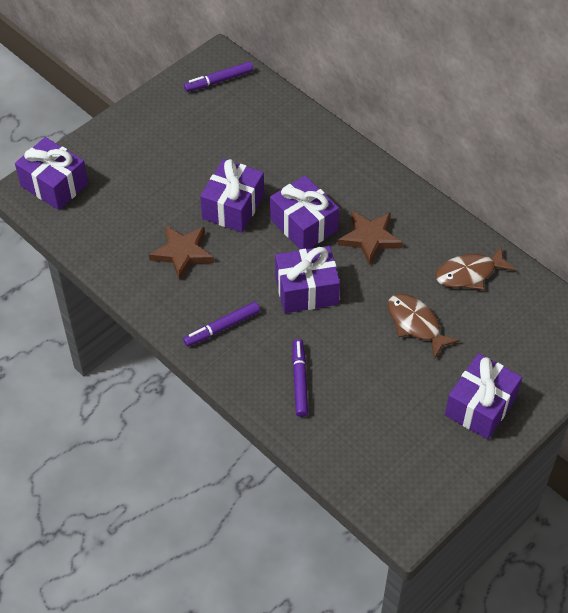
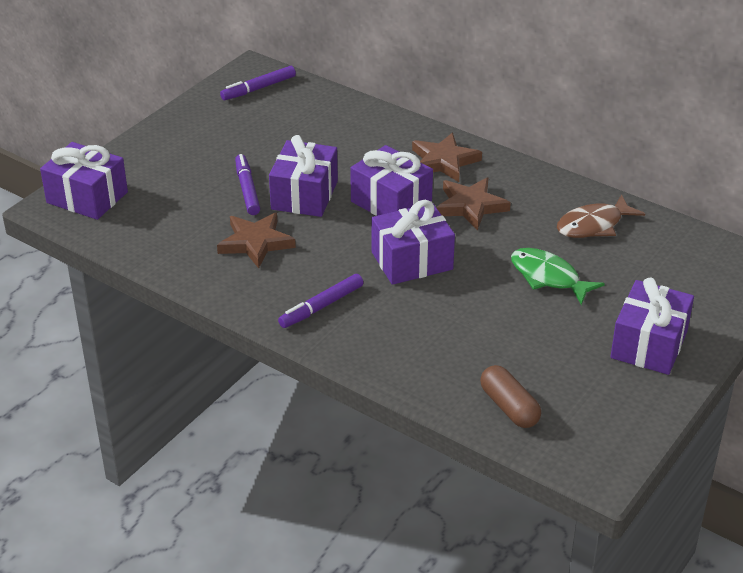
camera: 10 degrees left, 15 degrees down
(299, 381) = (429, 346): purple marker -> purple marker (247, 190)
(349, 451) = (509, 407): none -> brown capsule
(359, 185) = (444, 161): none -> brown star
(415, 324) = (548, 277): brown fish -> green fish

